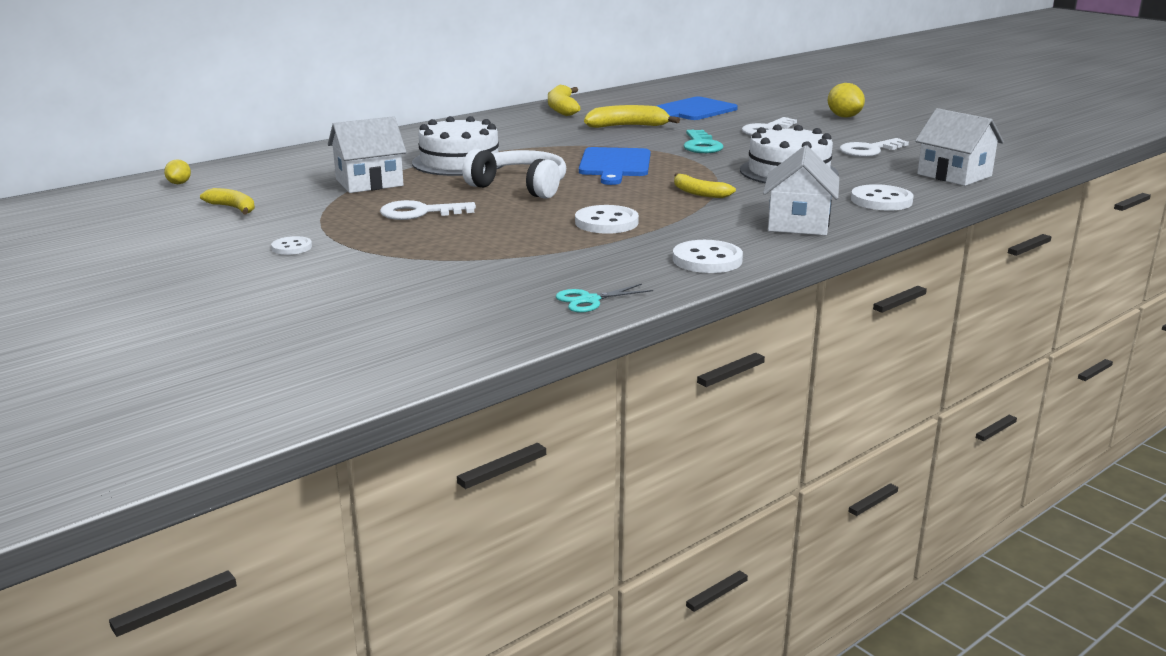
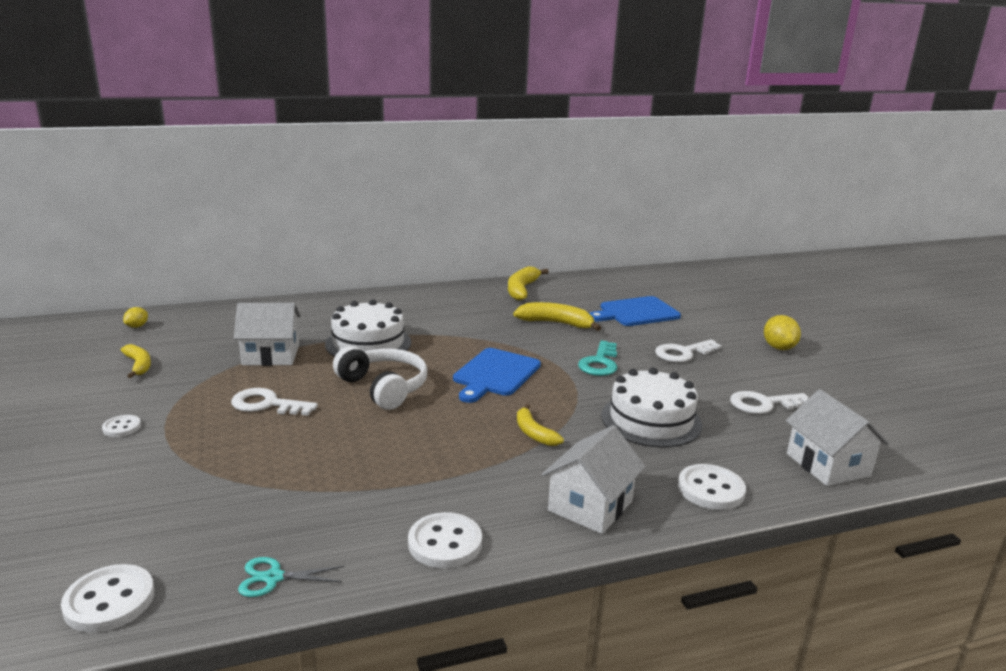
camera: 20 degrees right, 0 degrees up
(606, 222) = (407, 457): white button -> white button (109, 601)

